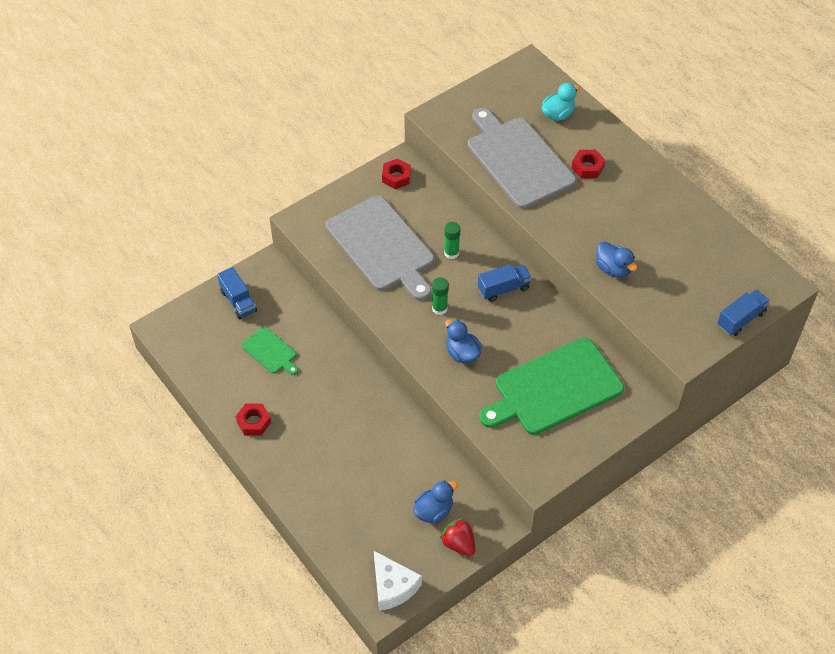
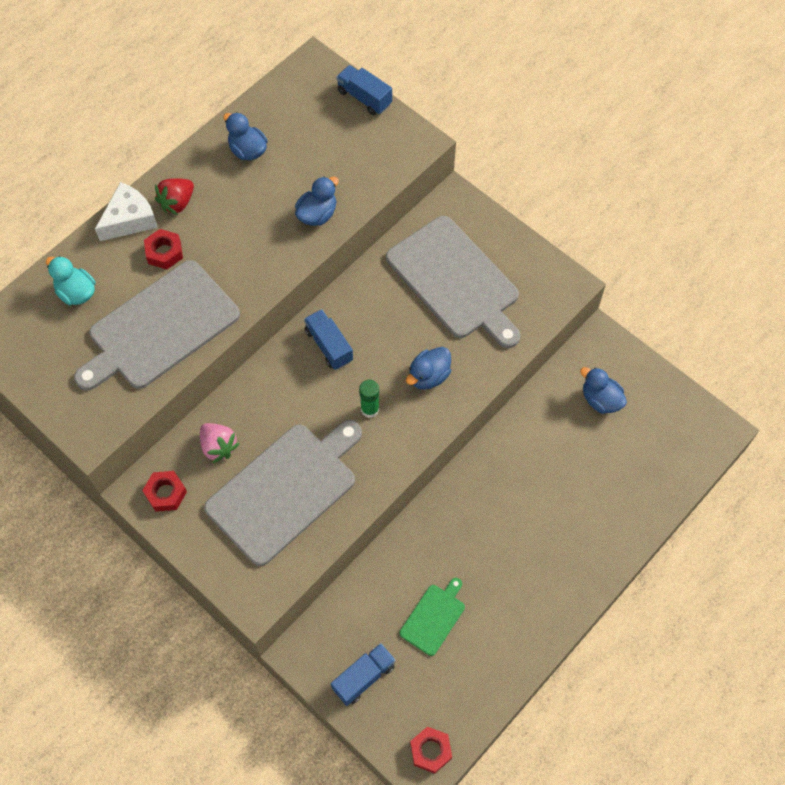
camera: 100 degrees left, 10 degrees up
(253, 422) = (537, 613): red nut -> red nut (430, 751)
(393, 586) = (696, 424): white cheese -> white cheese (129, 219)
(427, 210) = (218, 447): none -> pink strawberry
(451, 253) = (284, 409): green glue stick -> none
(458, 544) = (631, 371): red strawberry -> red strawberry (177, 203)
(554, 388) = (455, 281): green cutting board -> grey cutting board
(686, 229) = (248, 150): none -> blue duck

